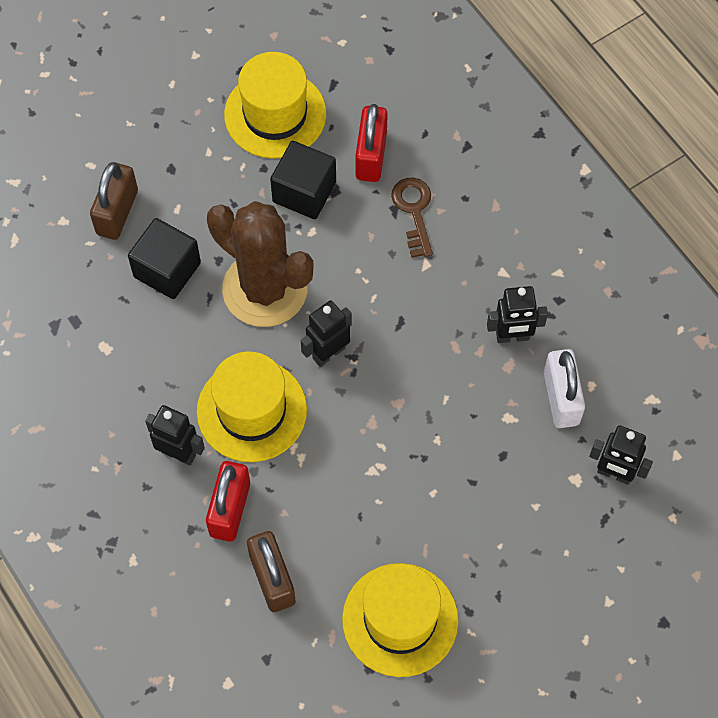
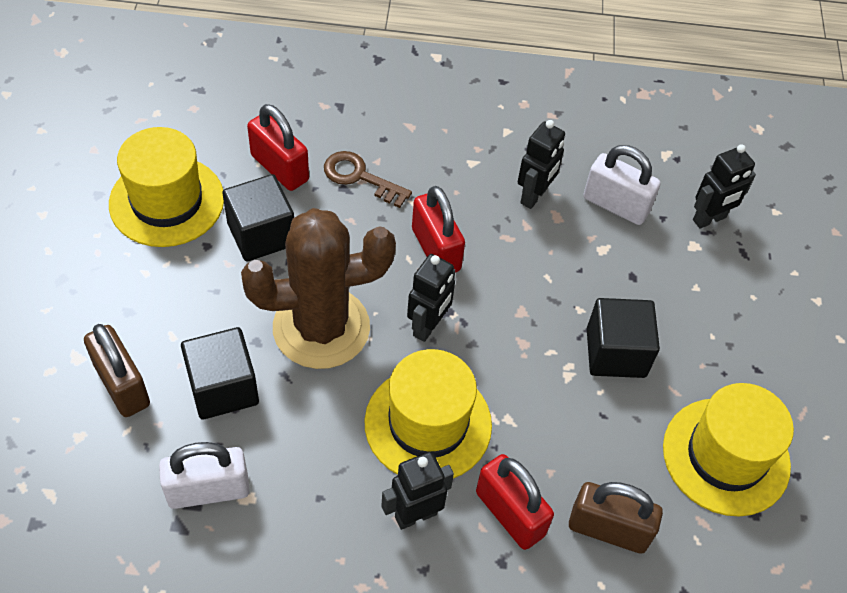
camera: 55 degrees left, 10 degrees down
(91, 322) = (208, 490): none -> white padlock
(328, 353) = (428, 326): black robot -> black robot turned 150 degrees counterclockwise
(398, 308) = (436, 249): none -> red padlock
(421, 489) = (616, 353): none -> black cube

